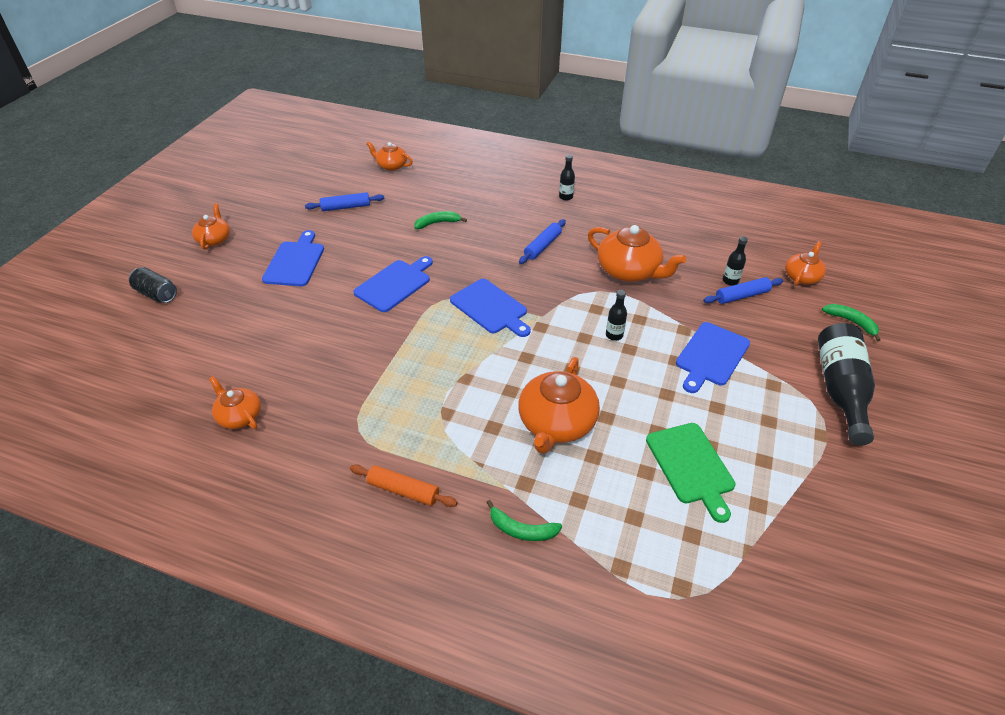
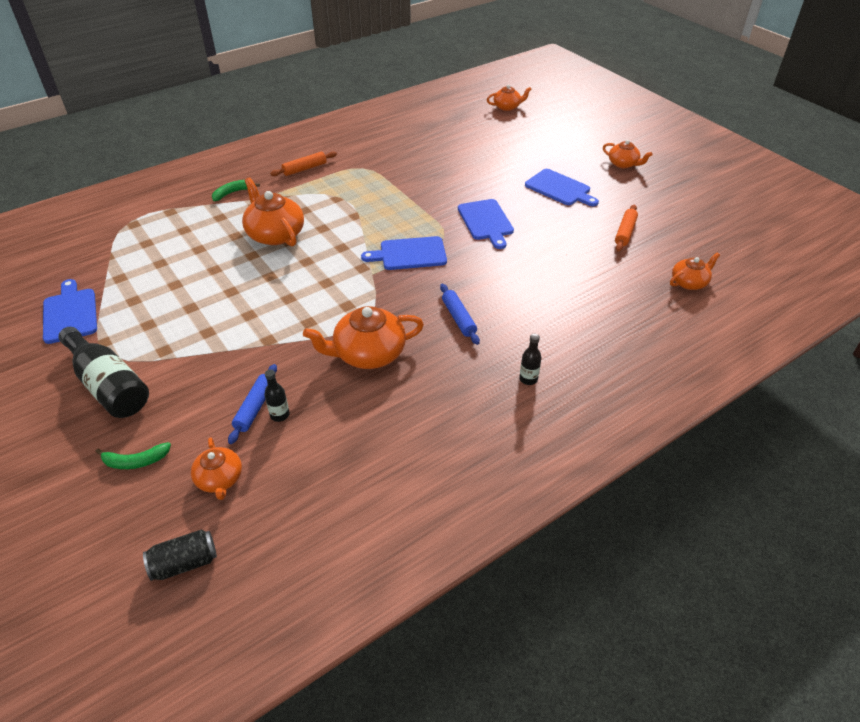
camera: 125 degrees right, 0 degrees up
(156, 294) = (570, 133): black can -> black can (184, 563)
(239, 416) = (420, 138): orange teapot -> orange teapot (507, 107)
(346, 207) = (625, 232): blue rolling pin -> orange rolling pin
(437, 223) = (554, 272): green banana -> none
(614, 335) = (310, 299): black bottle -> none
(691, 466) = (176, 268): green cutting board -> none
(711, 356) = (228, 337): blue cutting board -> blue cutting board (70, 313)

